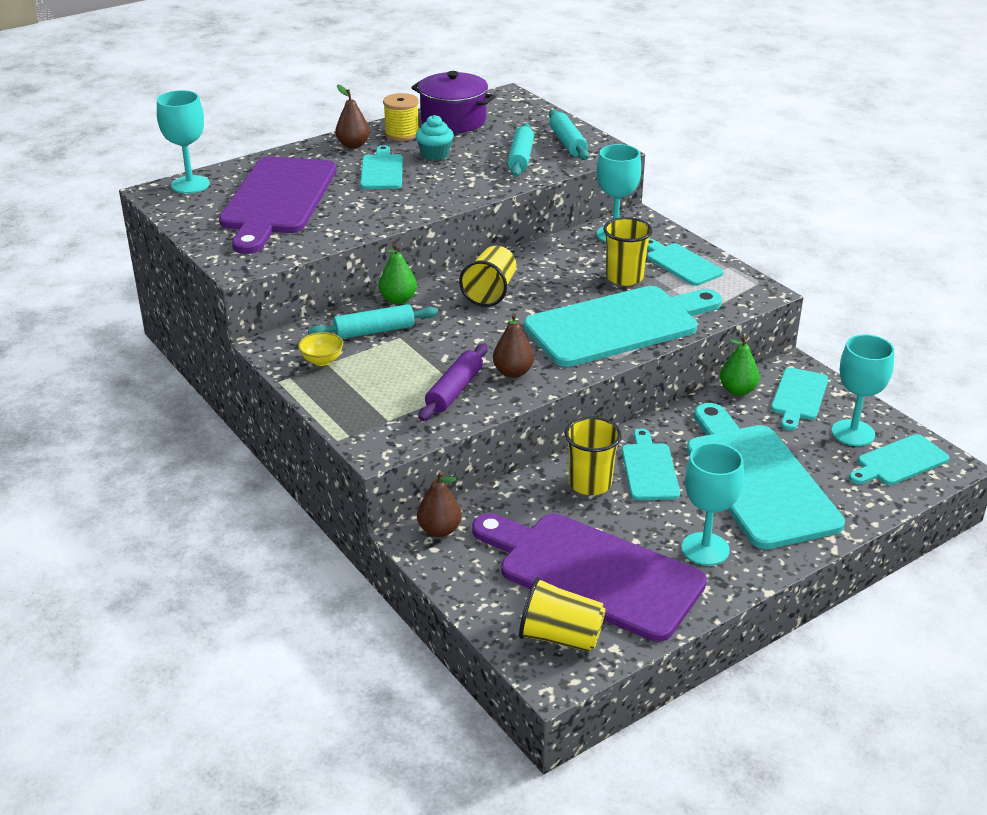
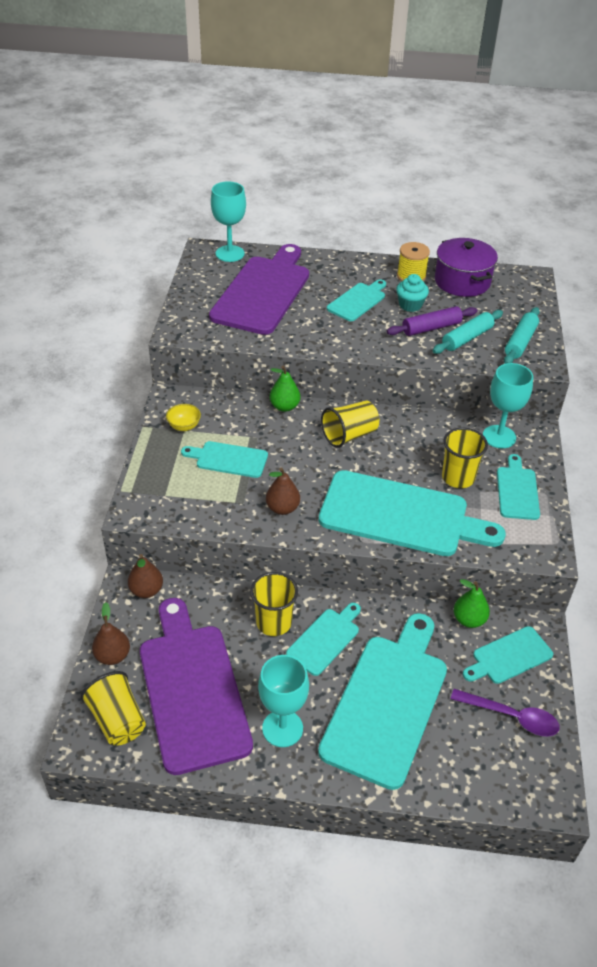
camera: 40 degrees right, 10 degrees up
(277, 200) = (263, 292): purple cutting board -> purple cutting board turned 150 degrees clockwise
(353, 145) = (367, 270): brown pear -> brown pear (112, 656)
(374, 331) = (240, 422): turquoise rolling pin -> none
(454, 390) = (229, 499): purple rolling pin -> purple rolling pin (431, 328)
(853, 433) = (511, 716): turquoise goblet -> purple spoon
(899, 462) = (515, 767): turquoise cutting board -> turquoise cutting board (228, 459)

